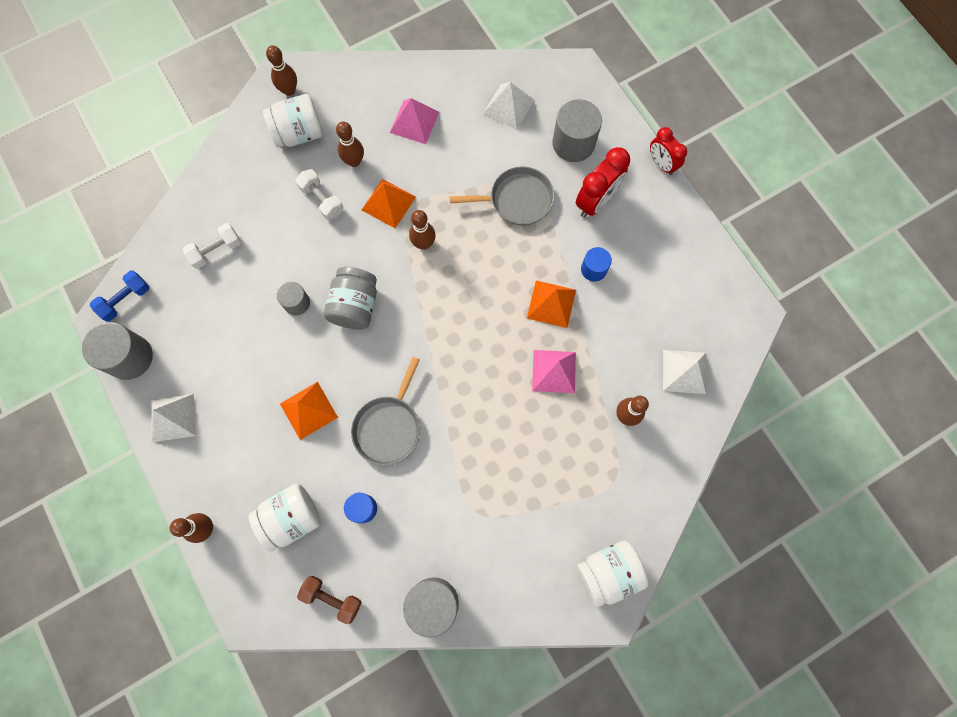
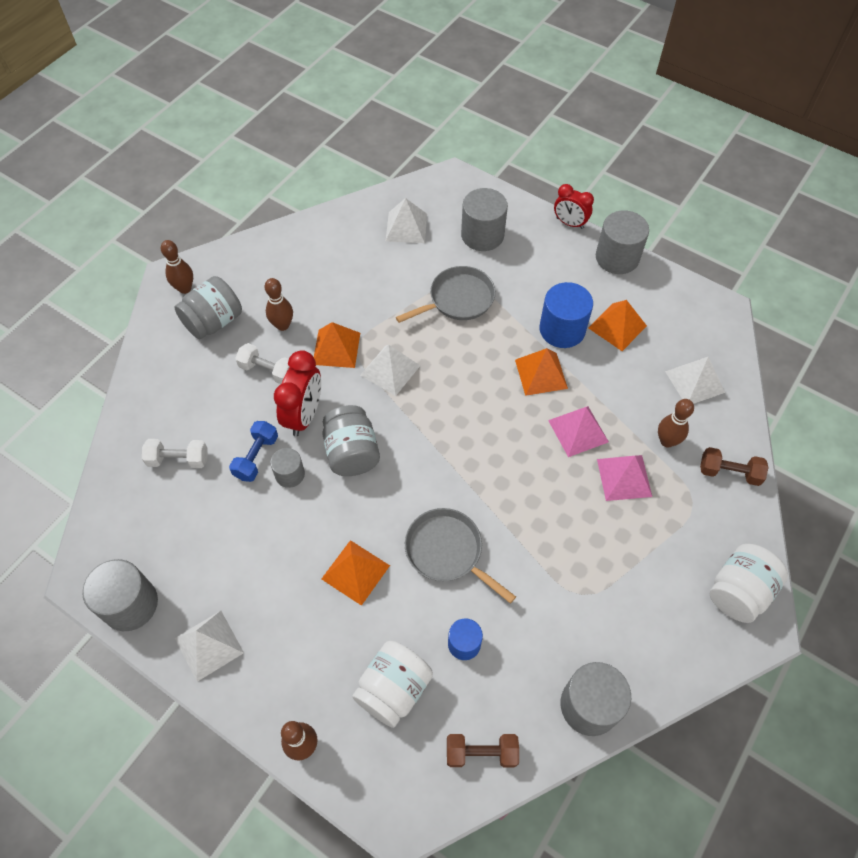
camera: 25 degrees left, 15 degrees down
(126, 300) = (99, 548): blue dumbbell -> blue dumbbell (256, 457)
(216, 250) = (178, 459): white dumbbell -> white dumbbell turned 60 degrees clockwise
(299, 133) = (214, 322): white jar -> grey jar
(389, 427) = (447, 551): grey pan -> grey pan turned 135 degrees clockwise
(414, 122) = (324, 271): pink pyramid -> pink pyramid (624, 477)
(423, 243) = (390, 370): brown bowling pin -> white pyramid
(593, 269) = (562, 329): blue cylinder -> blue cylinder, size x1.72
(596, 201) = (530, 274): red clock -> red clock (304, 415)
(645, 288) = (617, 326): none -> orange pyramid
(663, 468) = (729, 472): none -> brown dumbbell
(685, 218) = (617, 257): none -> grey cylinder

